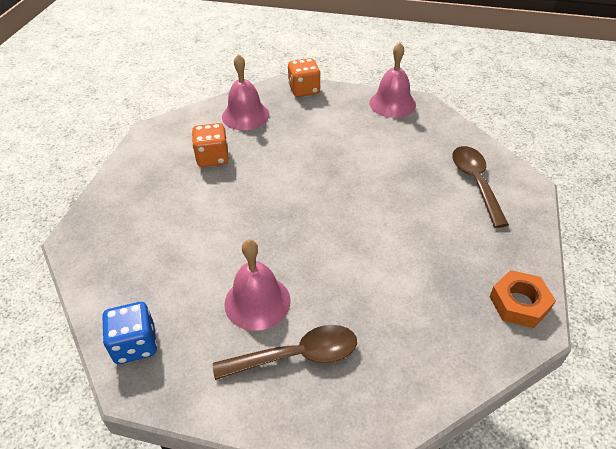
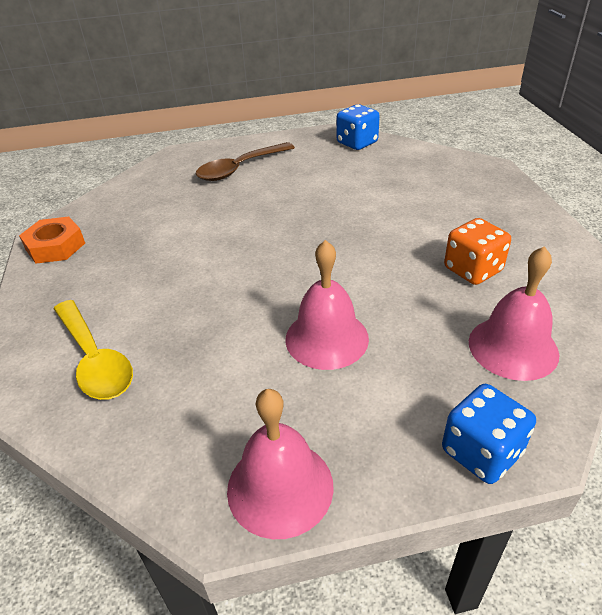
camera: 155 degrees right, 5 degrees down
(257, 302) = (292, 182): pink bell -> pink bell (326, 338)
(304, 90) = (481, 452): orange dice -> blue dice
(475, 182) = (95, 359): brown spoon -> yellow spoon

